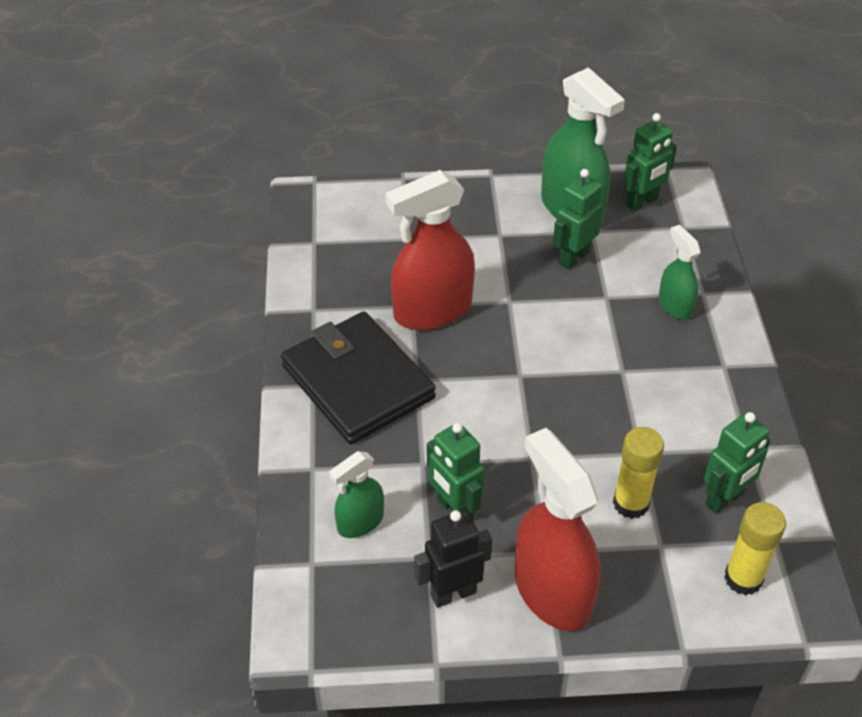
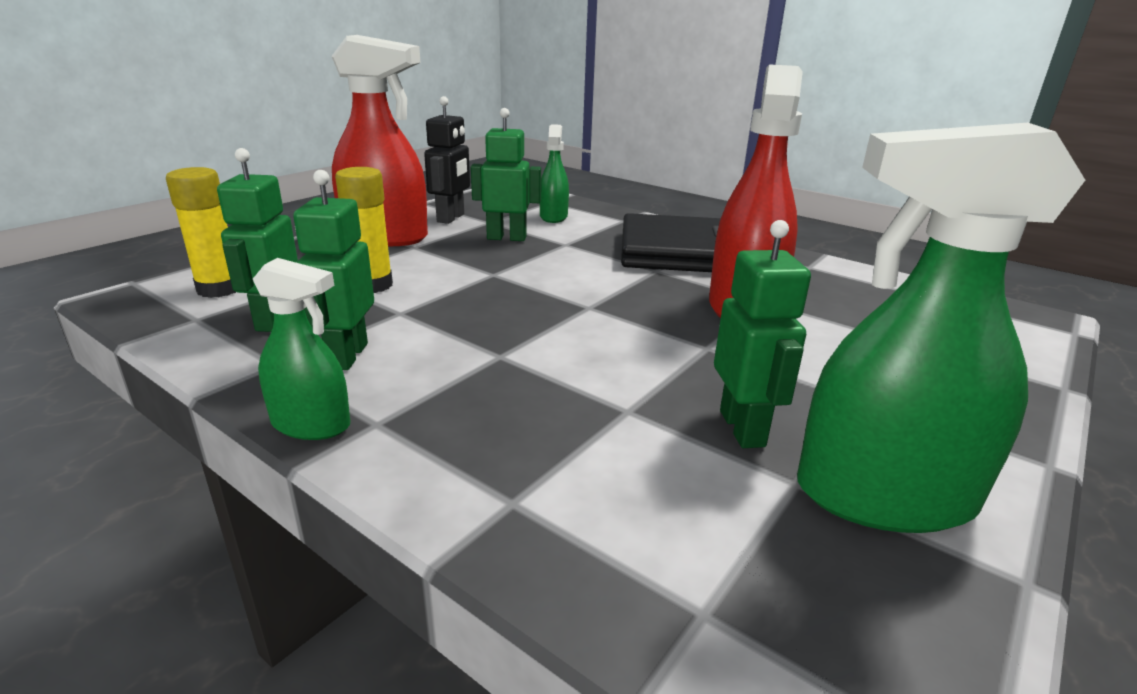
camera: 130 degrees right, 20 degrees down
(642, 202) = (845, 607): green robot -> green robot (347, 356)
(675, 306) = (529, 454): green spray bottle -> green spray bottle (311, 424)

